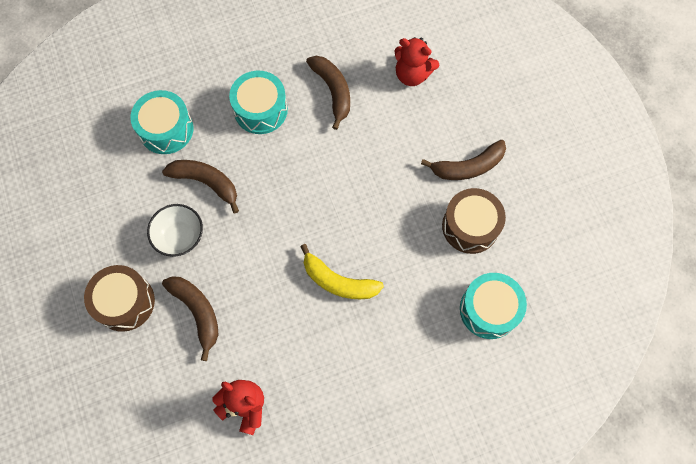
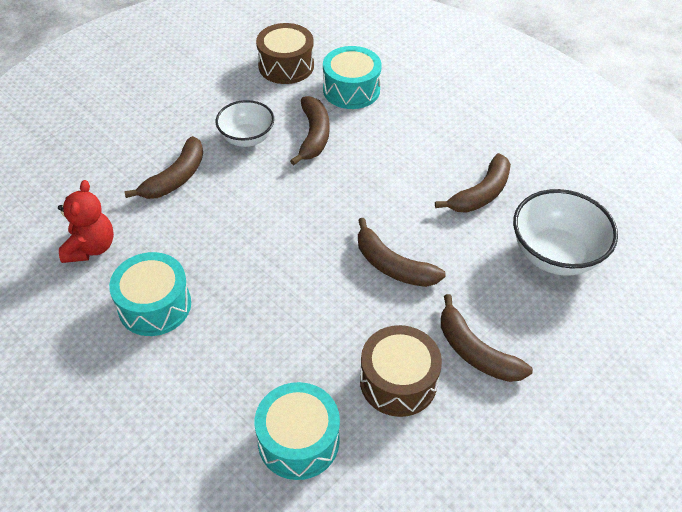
camera: 65 degrees right, 20 degrees down
(125, 302) = (164, 126): brown drum -> brown drum (286, 66)
(260, 110) = (418, 146): turquoise drum -> turquoise drum (154, 305)
(338, 281) = (262, 276): yellow banana -> none
(371, 184) = (393, 265): none -> brown banana
(412, 74) = (555, 255): red teddy bear -> white bowl

